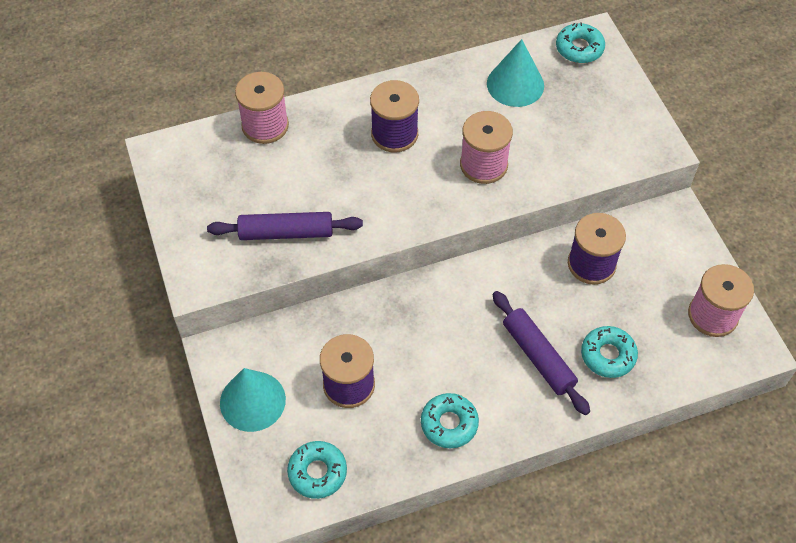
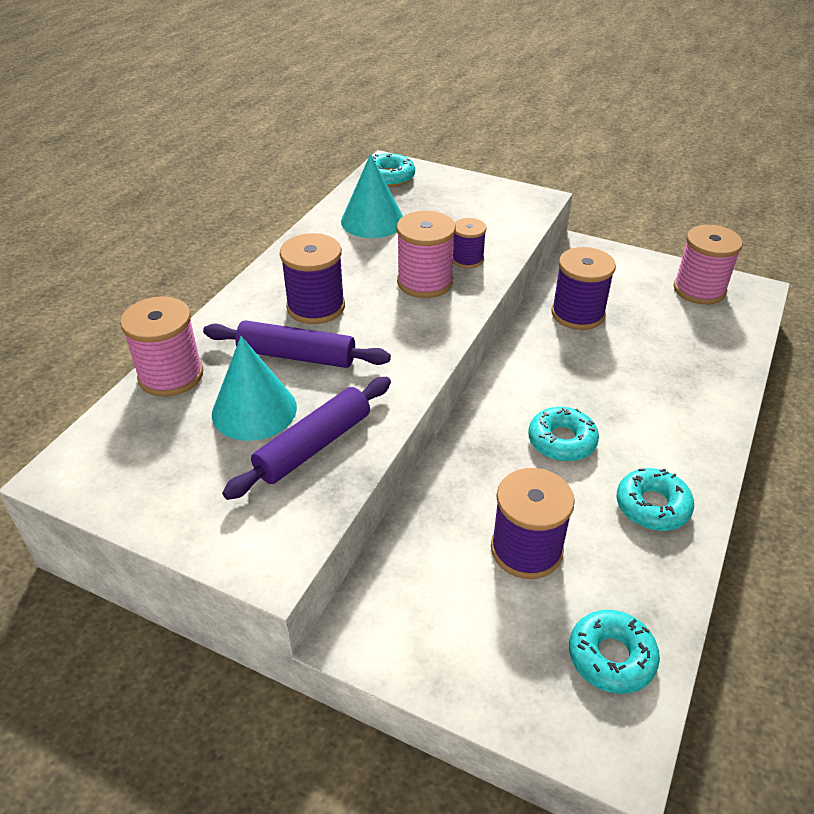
camera: 45 degrees left, 15 degrees down
(252, 401) = (455, 650): turquoise cone -> turquoise cone (254, 410)
(536, 166) = (467, 259): none -> purple spool
(538, 356) = (637, 400): purple rolling pin -> purple rolling pin (296, 355)
(608, 355) = (680, 362): turquoise donut -> turquoise donut (562, 441)

